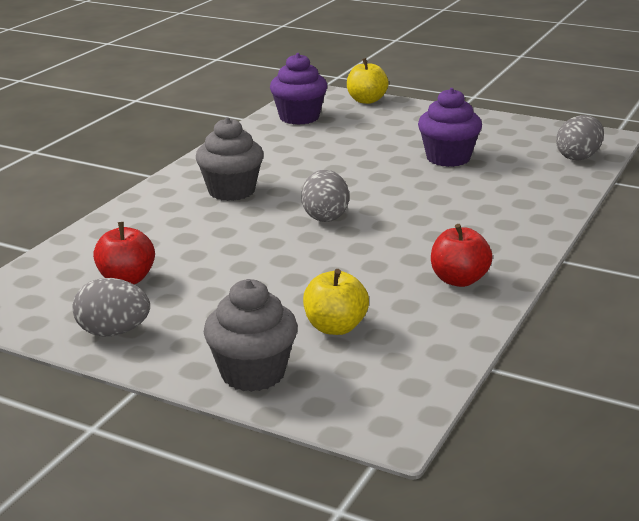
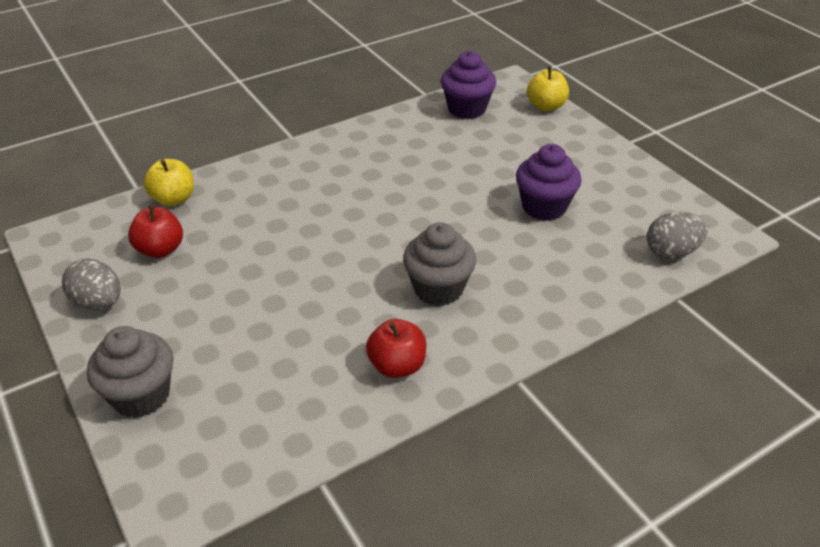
camera: 30 degrees right, 15 degrees up
(231, 191) = (327, 180): grey cupcake -> grey cupcake (438, 289)
(325, 216) = (368, 239): grey egg -> none
(335, 327) = (247, 374): yellow apple -> yellow apple (173, 199)

